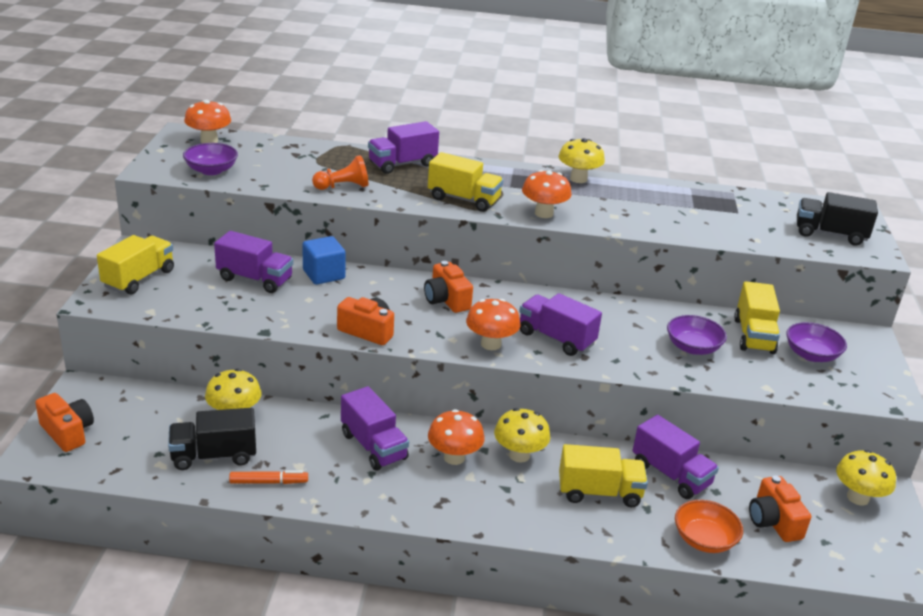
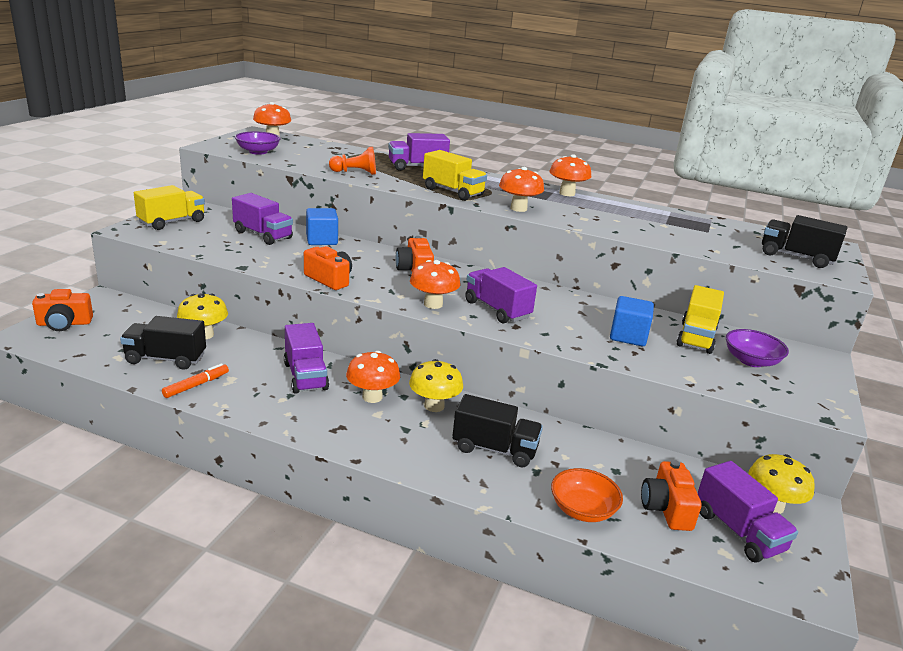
camera: 15 degrees right, 5 degrees down
(67, 432) = (64, 323): orange camera -> orange camera turned 105 degrees clockwise
(268, 482) = (196, 385): orange marker -> orange marker turned 60 degrees counterclockwise
(578, 179) = (567, 193): yellow mushroom -> orange mushroom
(599, 492) = (494, 449): yellow truck -> black truck
(670, 474) = (575, 448): purple truck -> purple truck (738, 531)
(692, 347) = (628, 336): purple bowl -> blue cube

